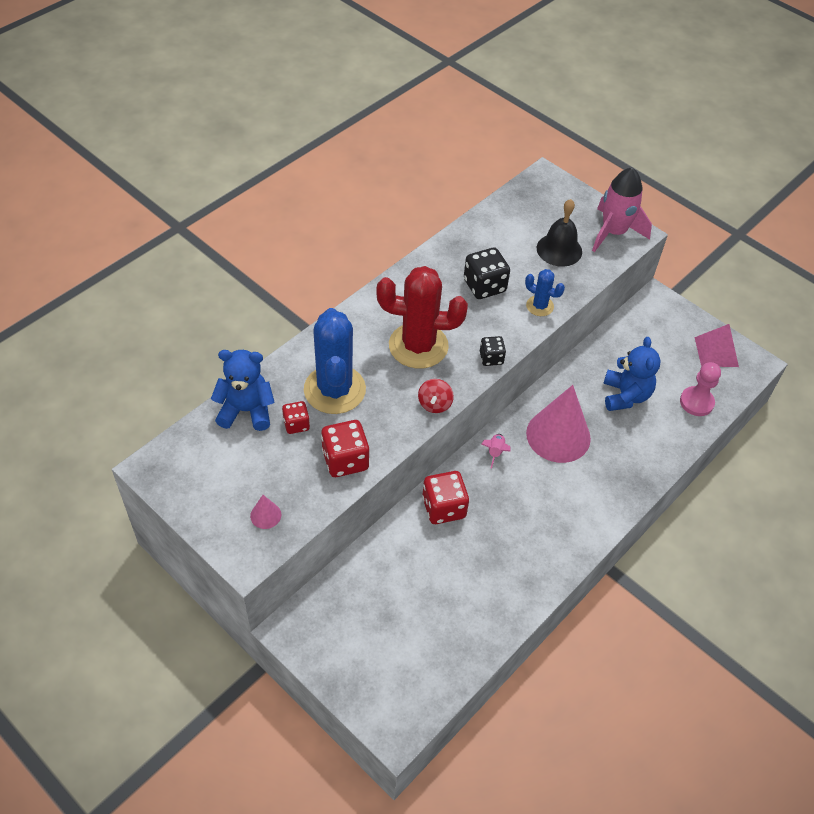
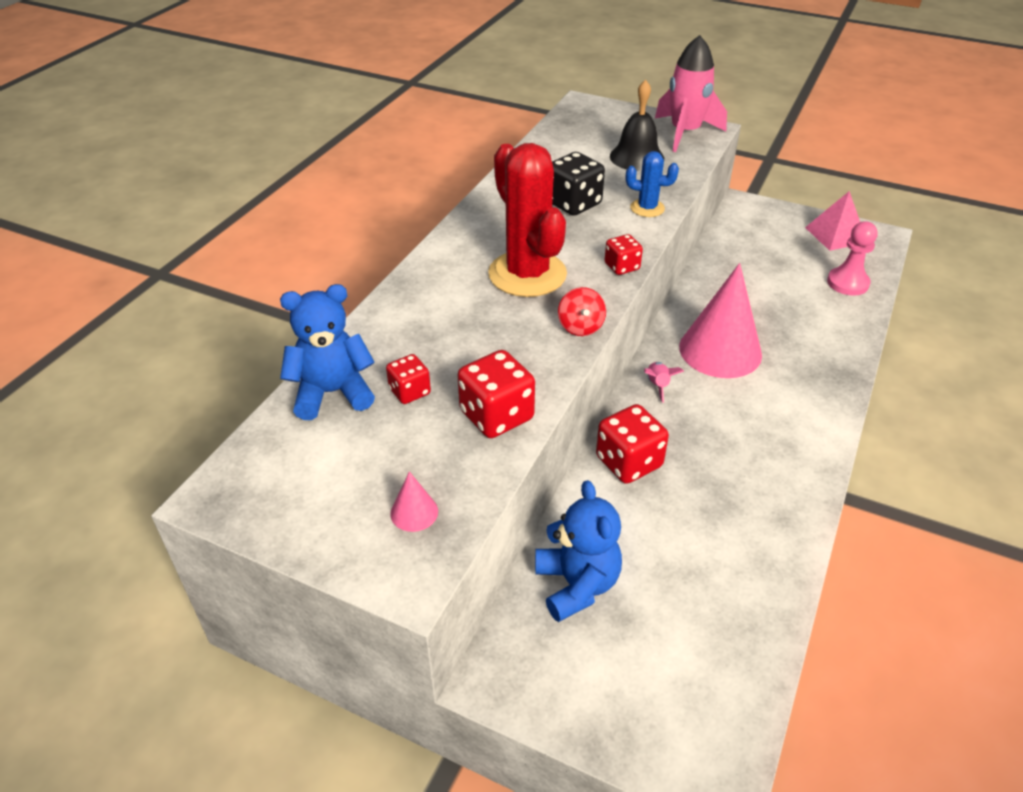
camera: 15 degrees left, 10 degrees down
(334, 390) = (444, 342): blue cactus -> none
(418, 346) = (527, 274): red cactus -> red cactus turned 75 degrees clockwise
(491, 358) = (622, 266): black dice -> red dice
(625, 396) = (769, 295): blue teddy bear -> blue teddy bear (577, 585)

